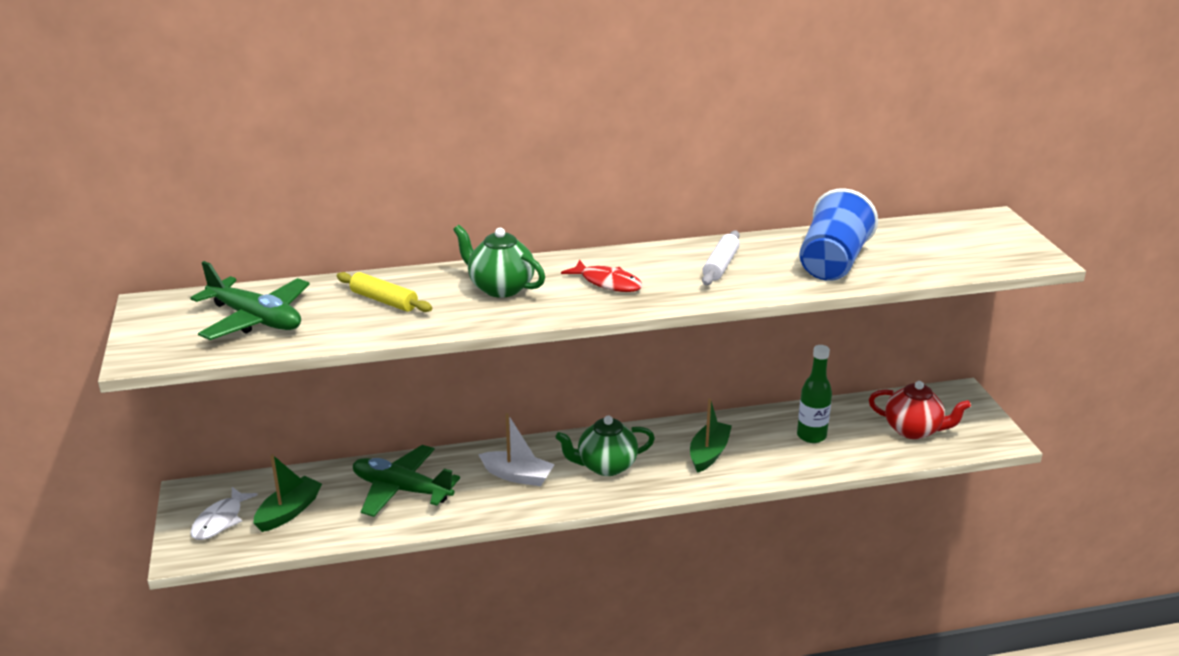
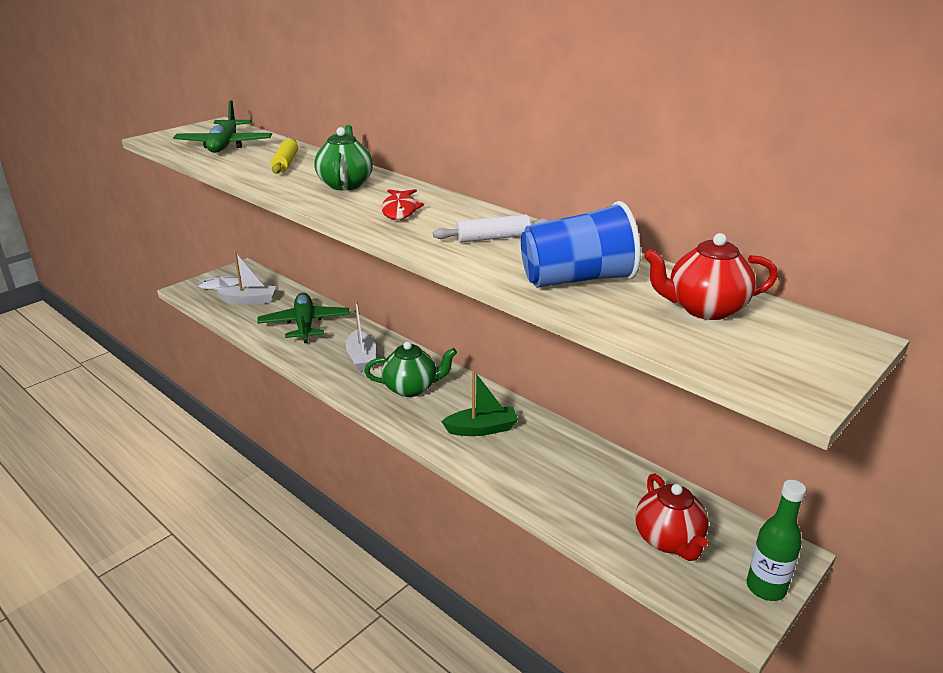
camera: 55 degrees right, 0 degrees up
(289, 512) = (249, 300): green boat -> white boat
(606, 466) = (411, 388): green teapot -> green teapot turned 135 degrees clockwise
(811, 436) = (575, 475): green bottle -> green bottle (765, 588)
(919, 241) = (704, 309): none -> red teapot

